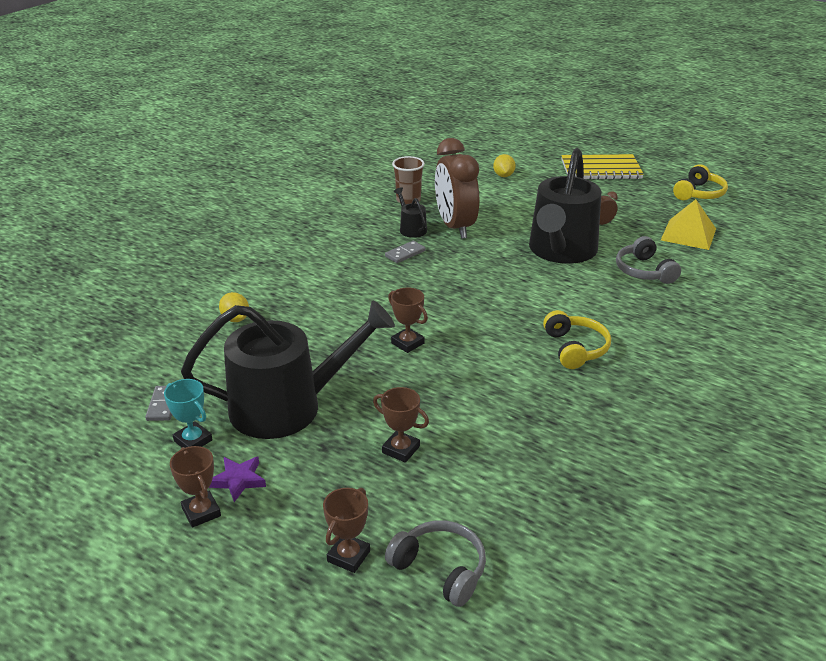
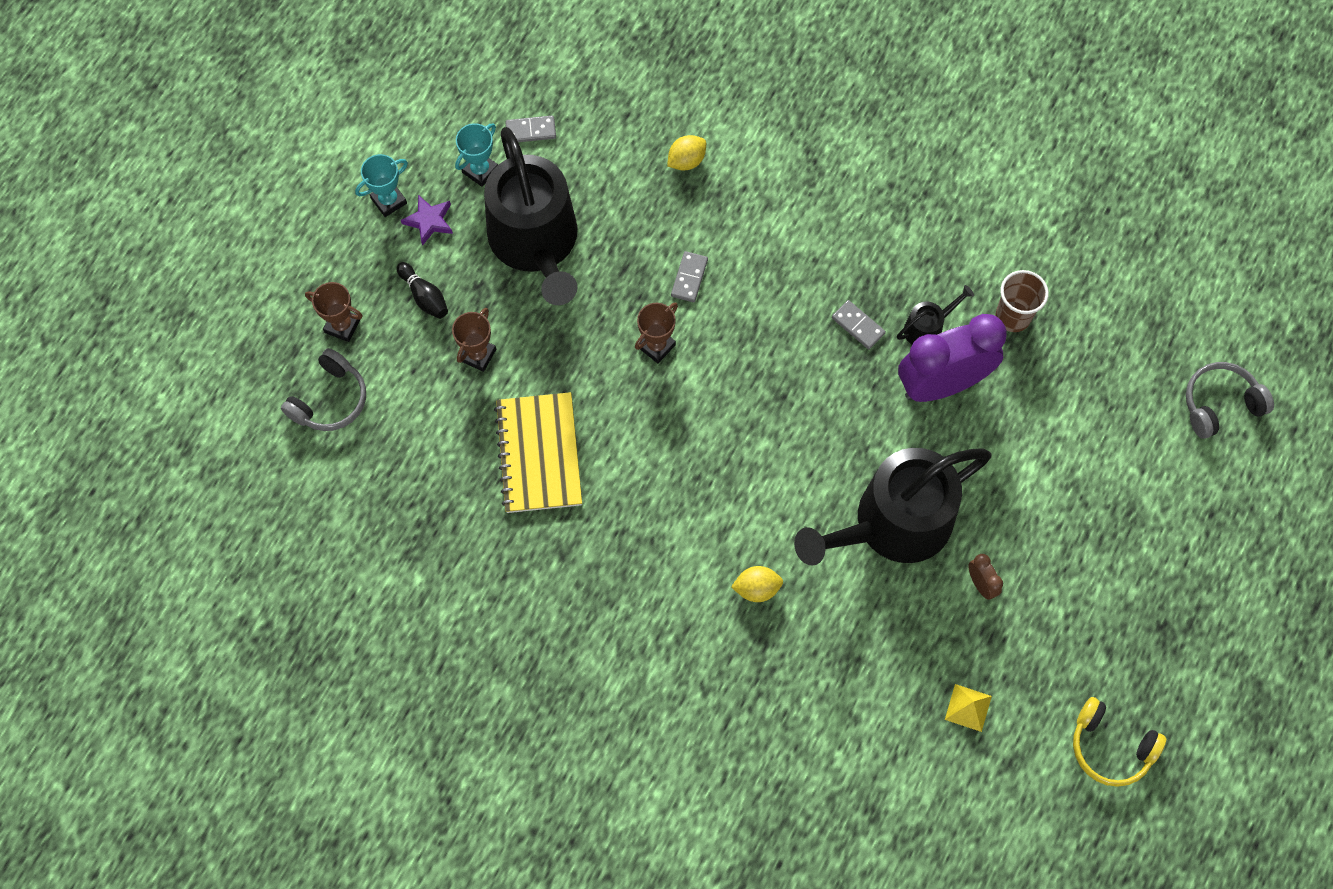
camera: 85 degrees right, 35 degrees up
(201, 512) = (389, 201): brown trophy -> turquoise trophy
(327, 486) = (424, 296): none -> black bowling pin
(347, 323) = (689, 278): none -> grey domino
(455, 227) = (941, 384): brown clock -> purple clock
(503, 176) = (1121, 448): yellow lemon -> yellow lemon (756, 588)
(561, 251) = (893, 524): black watering can -> black watering can turned 45 degrees counterclockwise
(575, 348) = (662, 529): yellow headphones -> none
(601, 169) = (1173, 599): yellow notebook -> yellow notebook (538, 454)
(644, 271) = (852, 630): grey headphones -> grey headphones (1219, 404)
(688, 234) = (968, 707): yellow pyramid -> yellow pyramid, size x0.55

